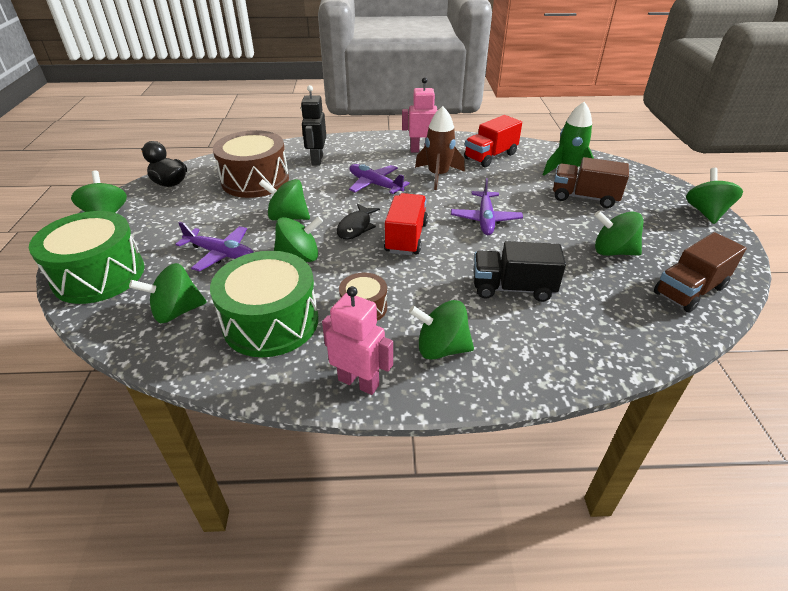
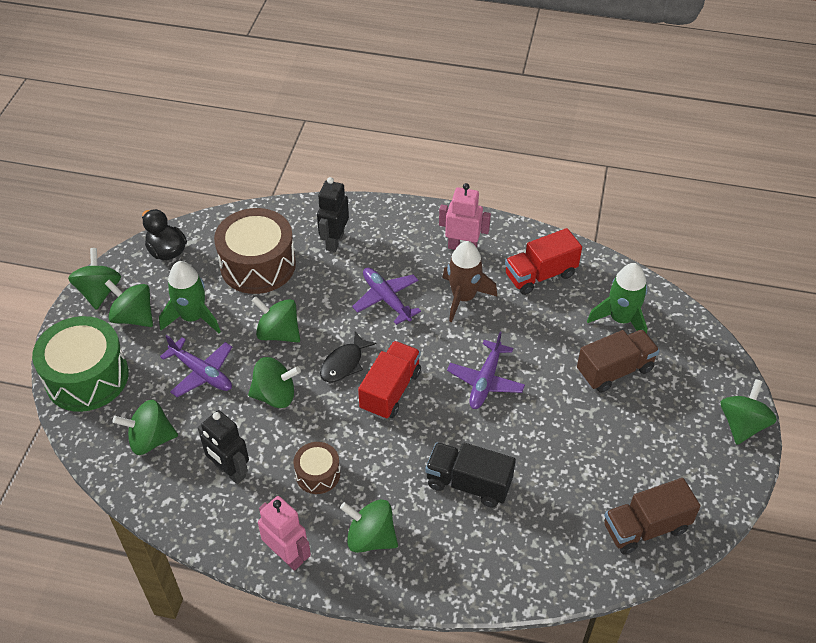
camera: 15 degrees right, 10 degrees up
(203, 219) = (193, 317): none -> green rocket
(271, 322) = (230, 471): green drum -> black robot
(584, 197) = (614, 370): brown truck -> brown truck turned 120 degrees clockwise
(613, 251) = (598, 458): green spinning top -> green spinning top (134, 317)

